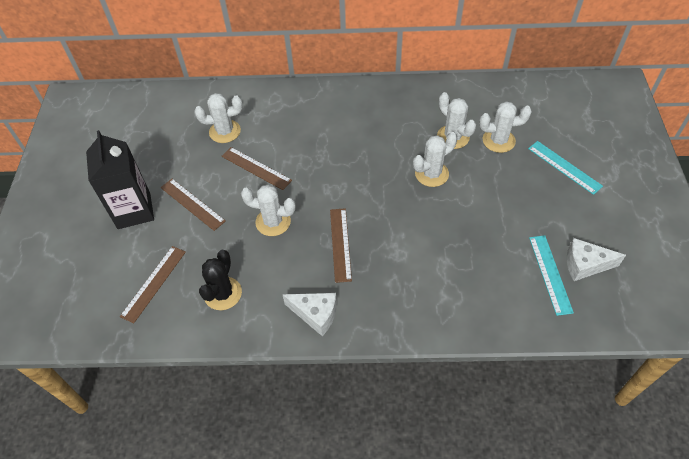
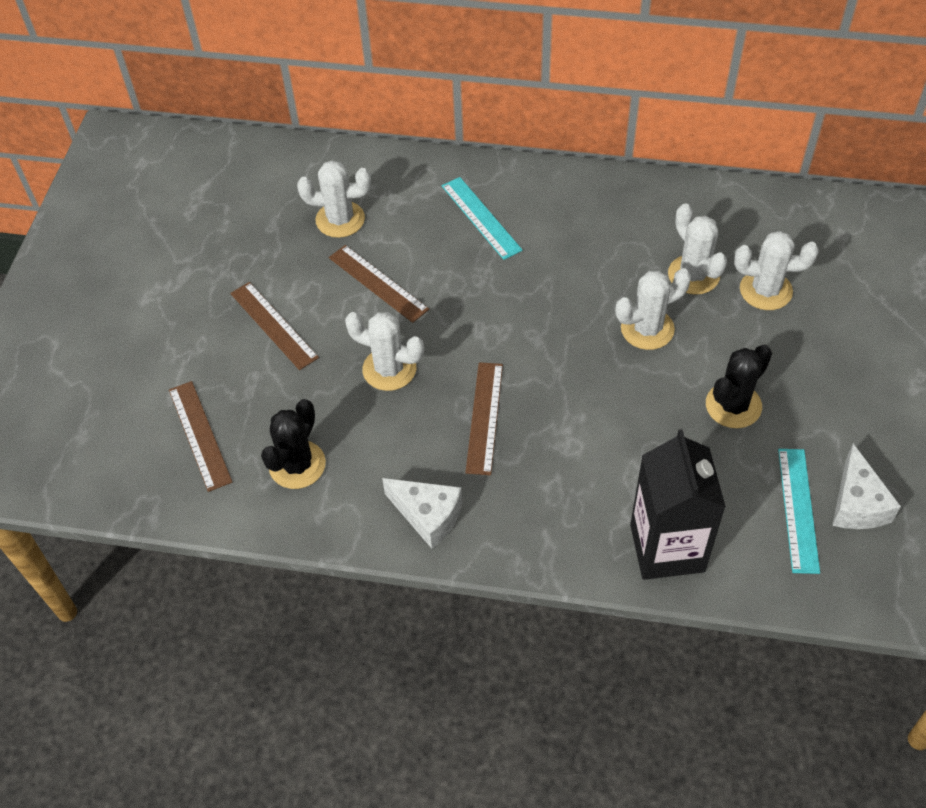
camera: 10 degrees right, 0 degrees up
(134, 211) = (186, 323): black carton -> black carton (667, 548)
(153, 283) = (199, 435): brown ruler -> brown ruler turned 60 degrees counterclockwise
(495, 214) = (733, 405): none -> black cactus
(564, 167) = (862, 347): turquoise ruler -> turquoise ruler (481, 218)
(585, 265) = (857, 504): white cheese -> white cheese turned 105 degrees counterclockwise

